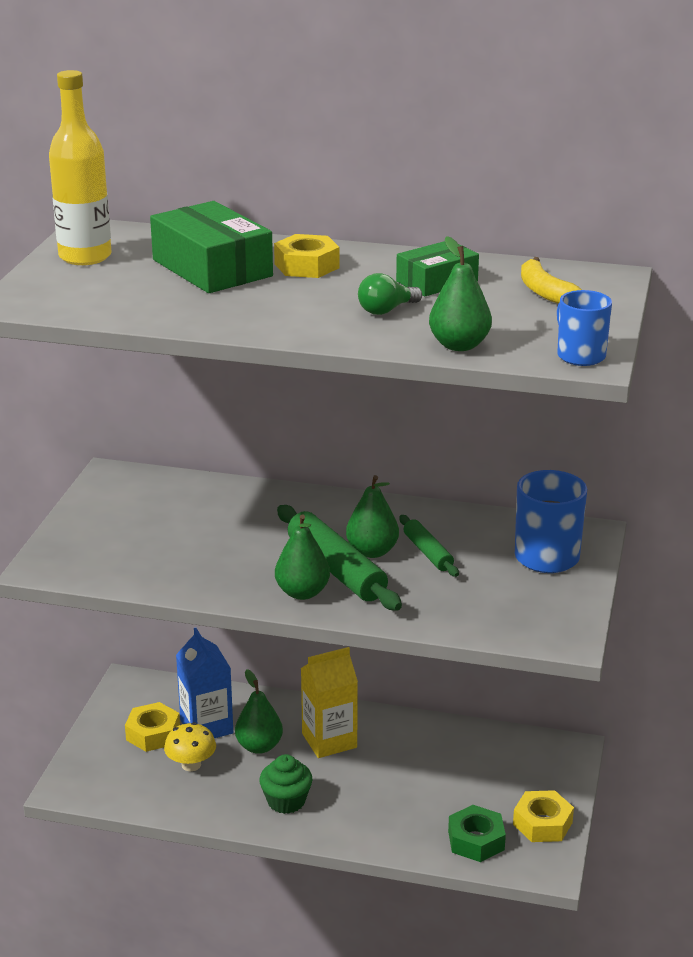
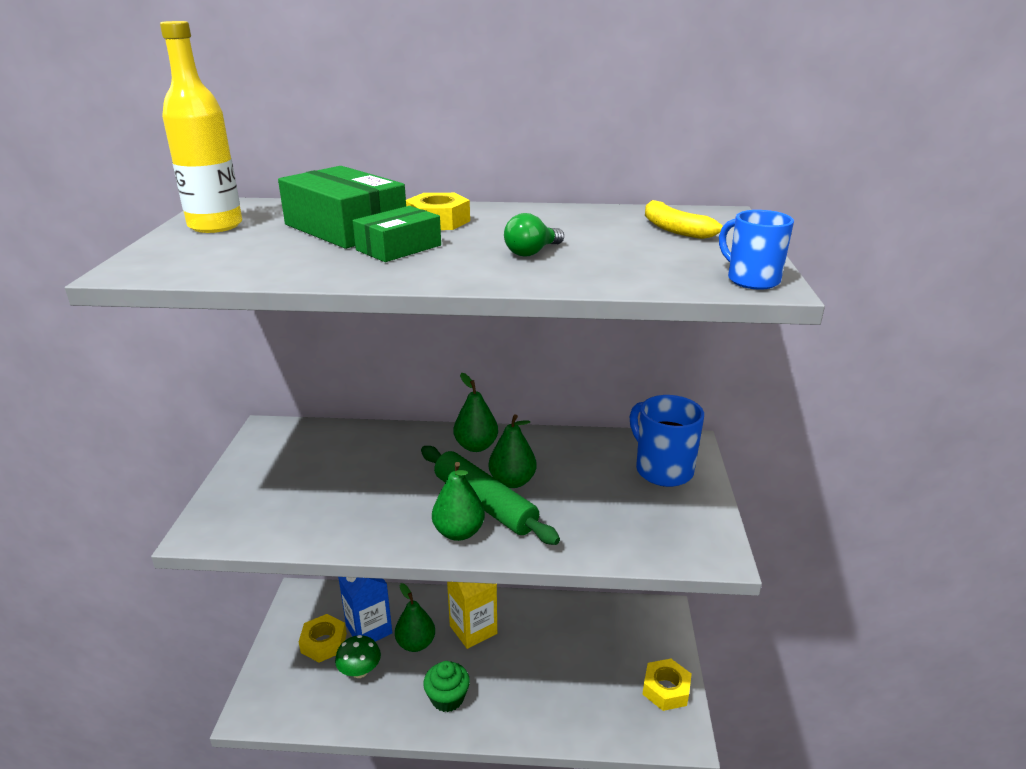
camera: 10 degrees left, 0 degrees up
(191, 765) = (360, 671): yellow mushroom -> green mushroom
(428, 552) = (561, 477): green rolling pin -> none
(437, 281) = (567, 226): green box -> green box (398, 248)
(459, 345) = (624, 279): green pear -> green pear (476, 446)
(476, 840) = (617, 716): green nut -> none

